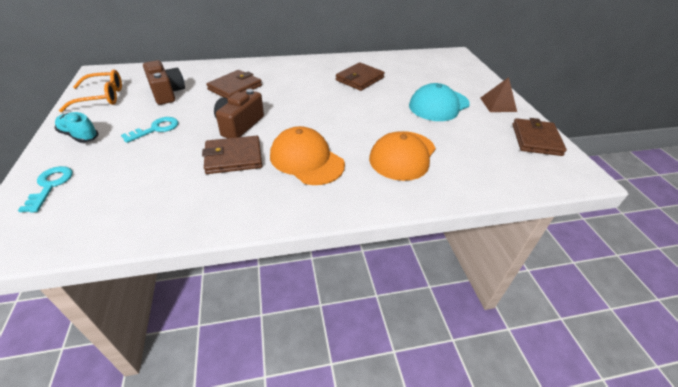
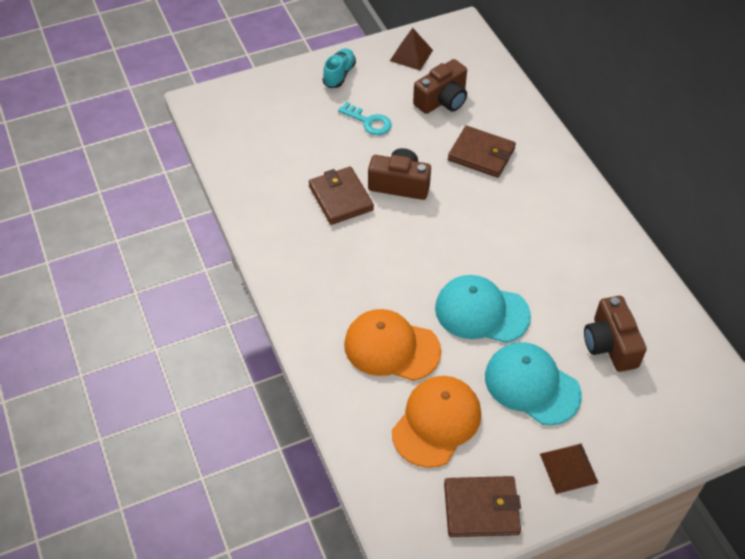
camera: 80 degrees right, 10 degrees up
(50, 185) = (267, 93): turquoise key -> none
(101, 97) = (411, 55): orange glasses -> brown pyramid
(306, 160) = (355, 258): orange cap -> orange cap (436, 422)
(359, 79) = (569, 280): brown wallet -> none
(377, 112) = (481, 312): none -> turquoise cap
(410, 76) = (610, 344): none -> brown camera

